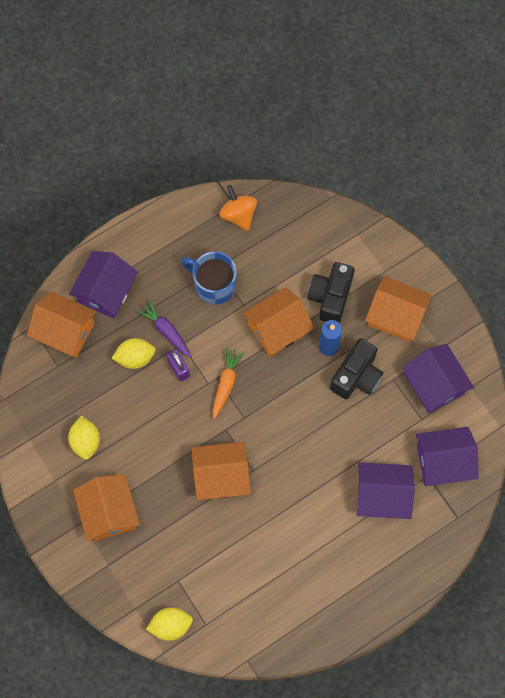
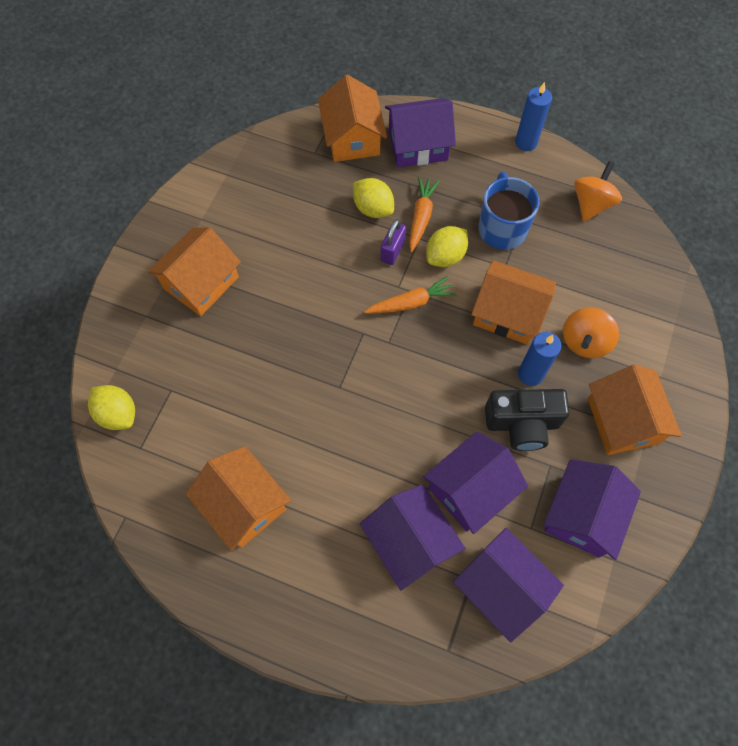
camera: 55 degrees right, 5 degrees down
(86, 441) = (258, 220): yellow lemon -> yellow lemon (445, 256)
(159, 218) = (526, 142): none -> blue candle
(166, 331) = (421, 217): purple carrot -> orange carrot
(221, 476) = (311, 360): orange house -> orange house (244, 504)
(330, 297) = (584, 342): black camera -> orange spinning top
(375, 437) = (470, 489): none -> purple house

